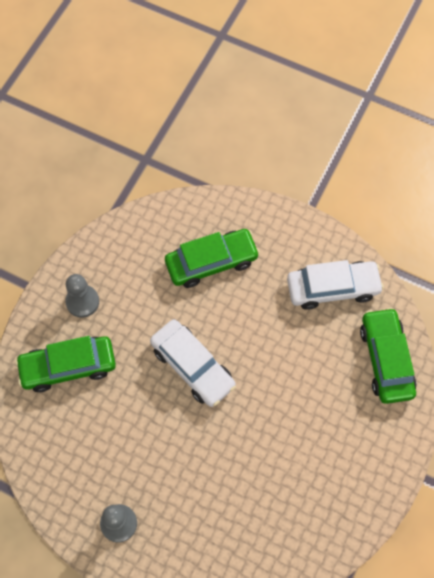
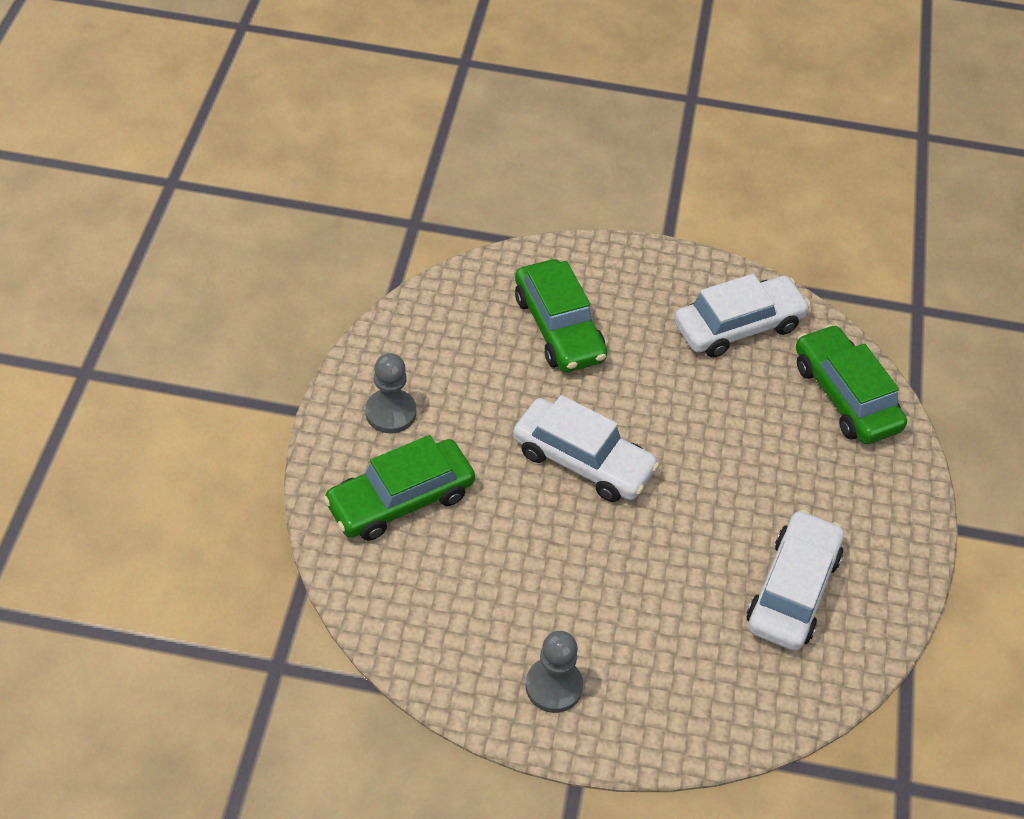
camera: 20 degrees left, 15 degrees down
(211, 262) = (558, 327): green car -> green car turned 105 degrees clockwise
(295, 496) = (792, 590): none -> white car

